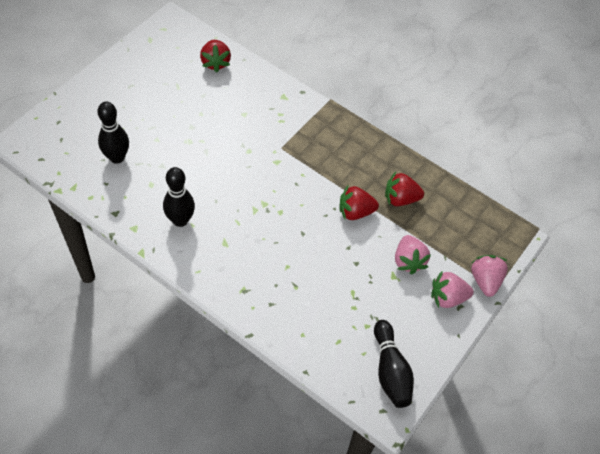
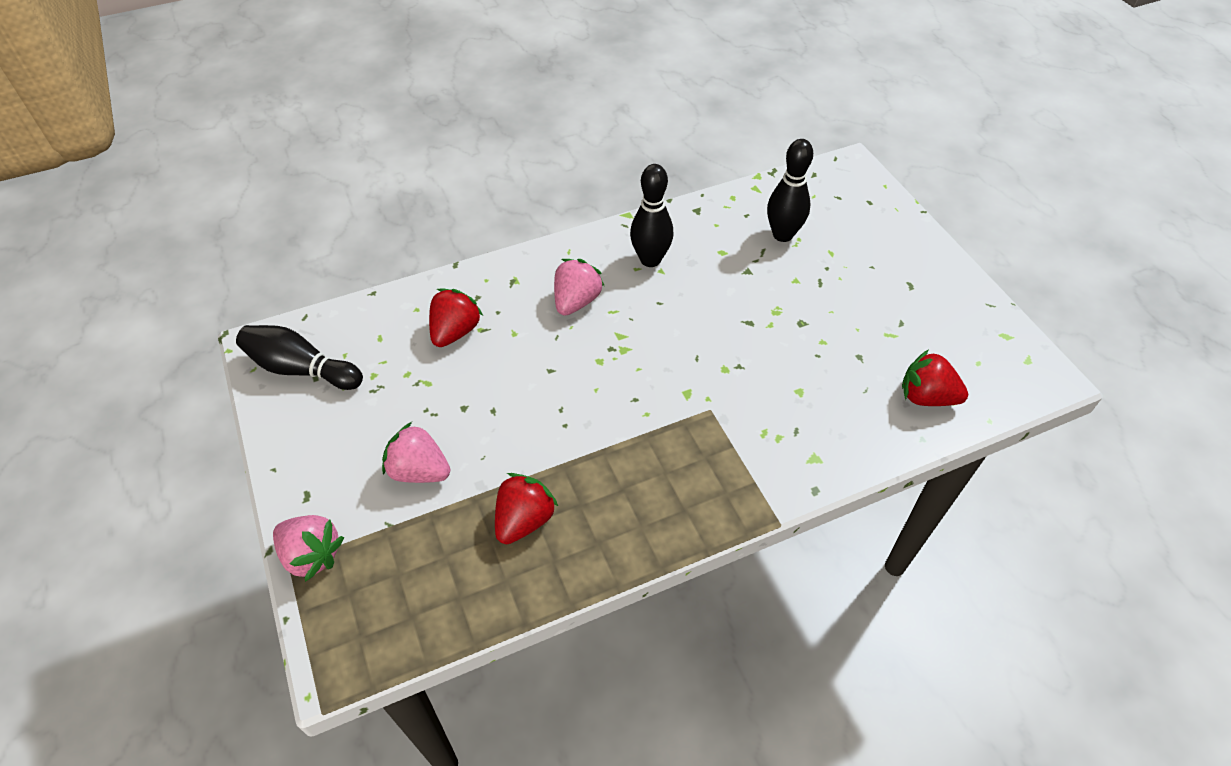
camera: 125 degrees right, 5 degrees down
(355, 212) = (541, 447): red strawberry -> red strawberry (455, 332)
(447, 297) = (330, 488): pink strawberry -> pink strawberry (576, 301)

